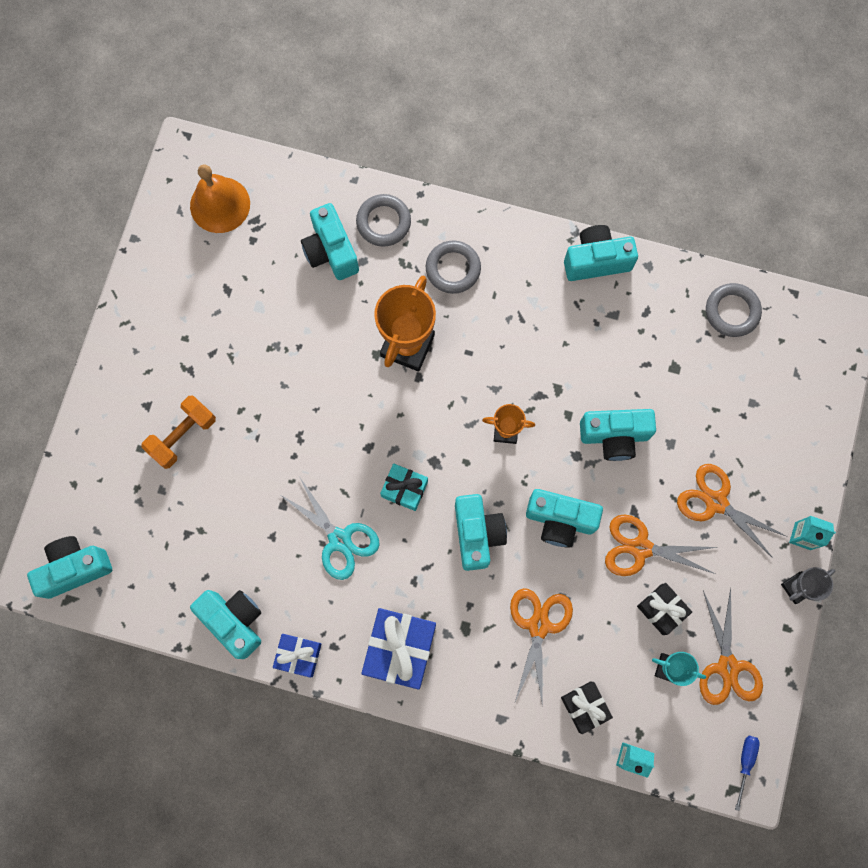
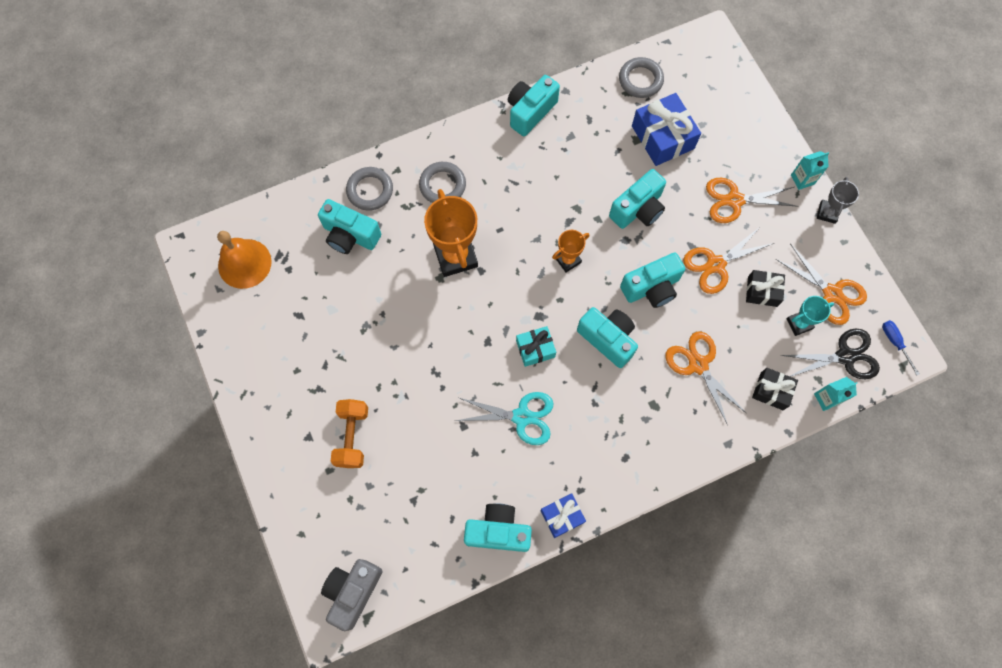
camera: 40 degrees left, 5 degrees down
(75, 568) = (353, 591): turquoise camera -> grey camera
(400, 649) = (624, 454): blue gift -> blue gift (662, 137)
(684, 734) = (845, 356): none -> black scissors

